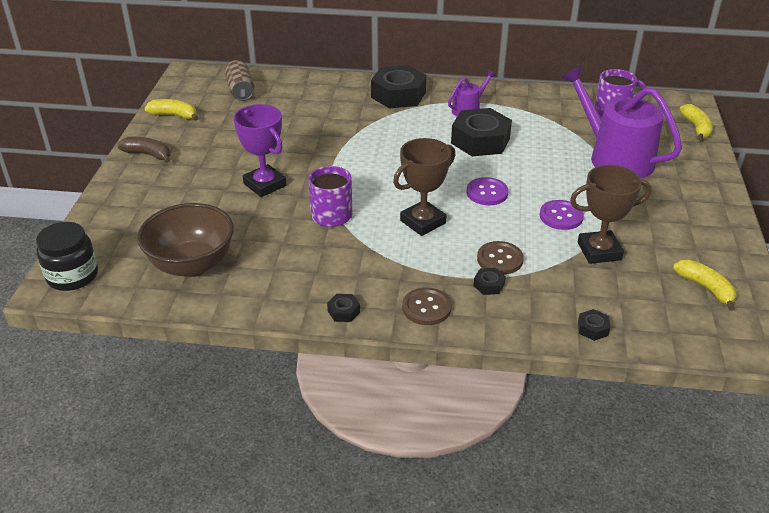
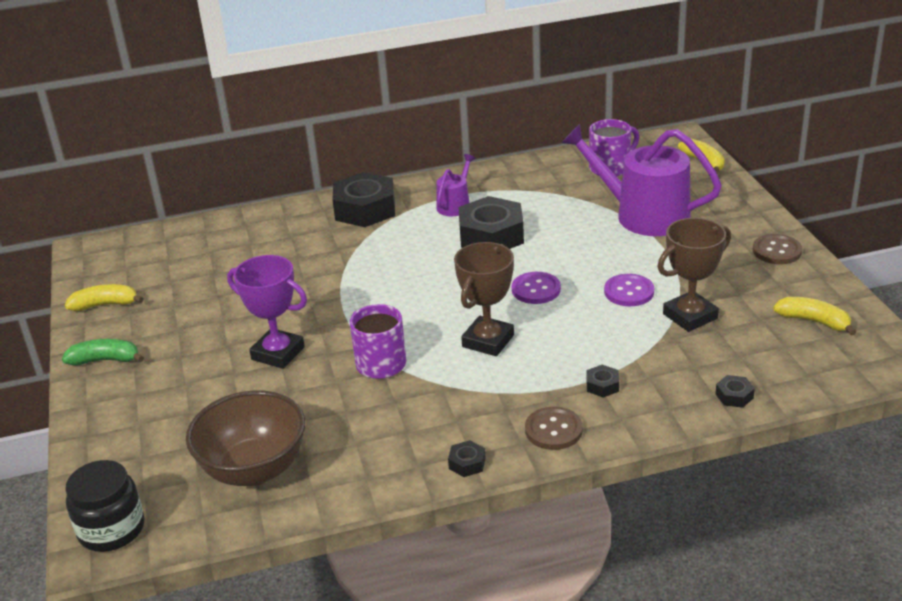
camera: 20 degrees left, 5 degrees down
(148, 155) = (105, 360): brown banana -> green banana
(240, 91) = (170, 253): brown can -> none
(500, 259) = (596, 355): brown button -> brown button (776, 251)

